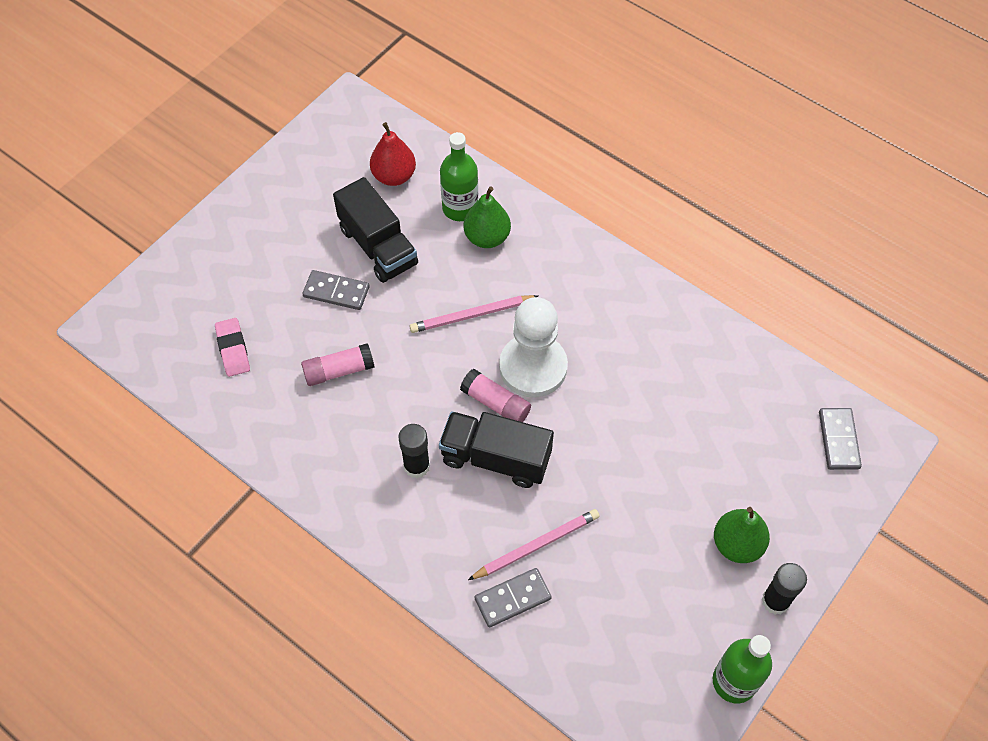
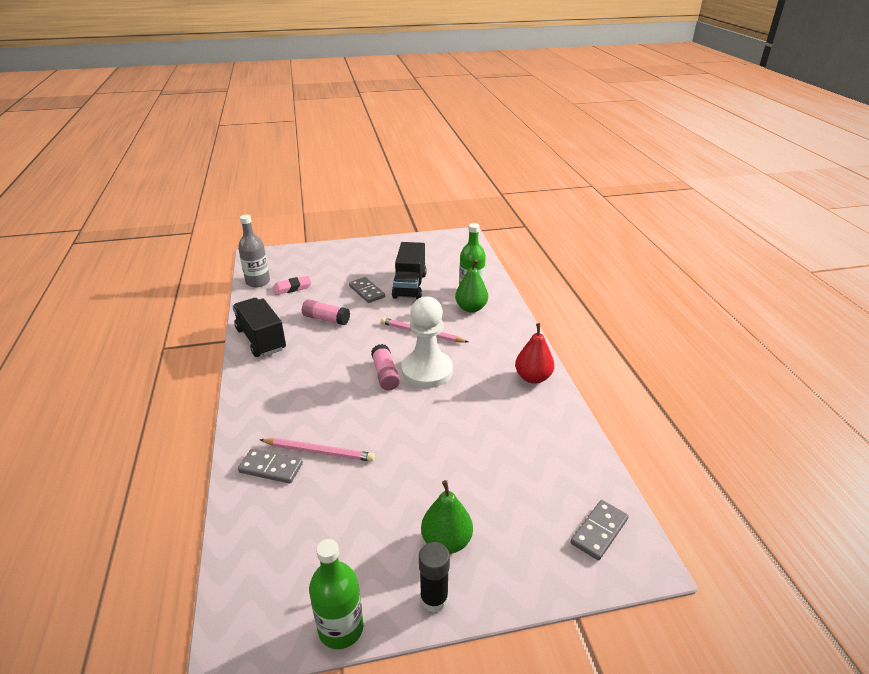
camera: 40 degrees right, 25 degrees down
(172, 370) = (258, 282): none -> grey bottle
(233, 349) = (292, 288): pink eraser -> pink eraser turned 45 degrees clockwise
(394, 176) = (452, 266): red pear -> red pear (533, 378)
(416, 466) = (308, 376): black glue stick -> none
(495, 458) = (352, 397): black truck -> black truck (261, 339)

